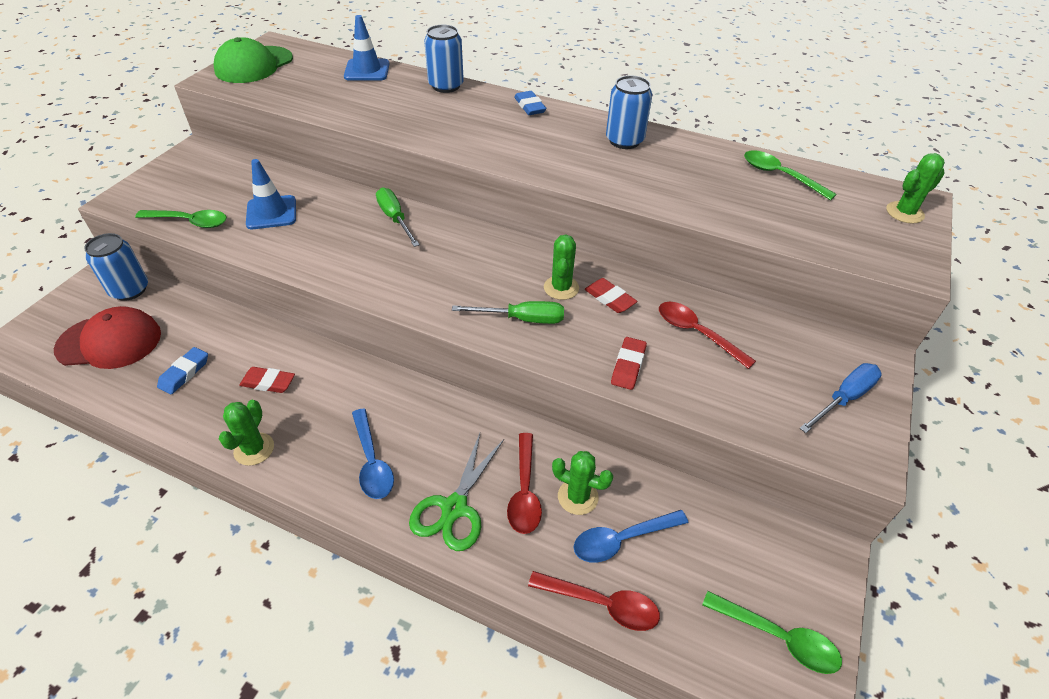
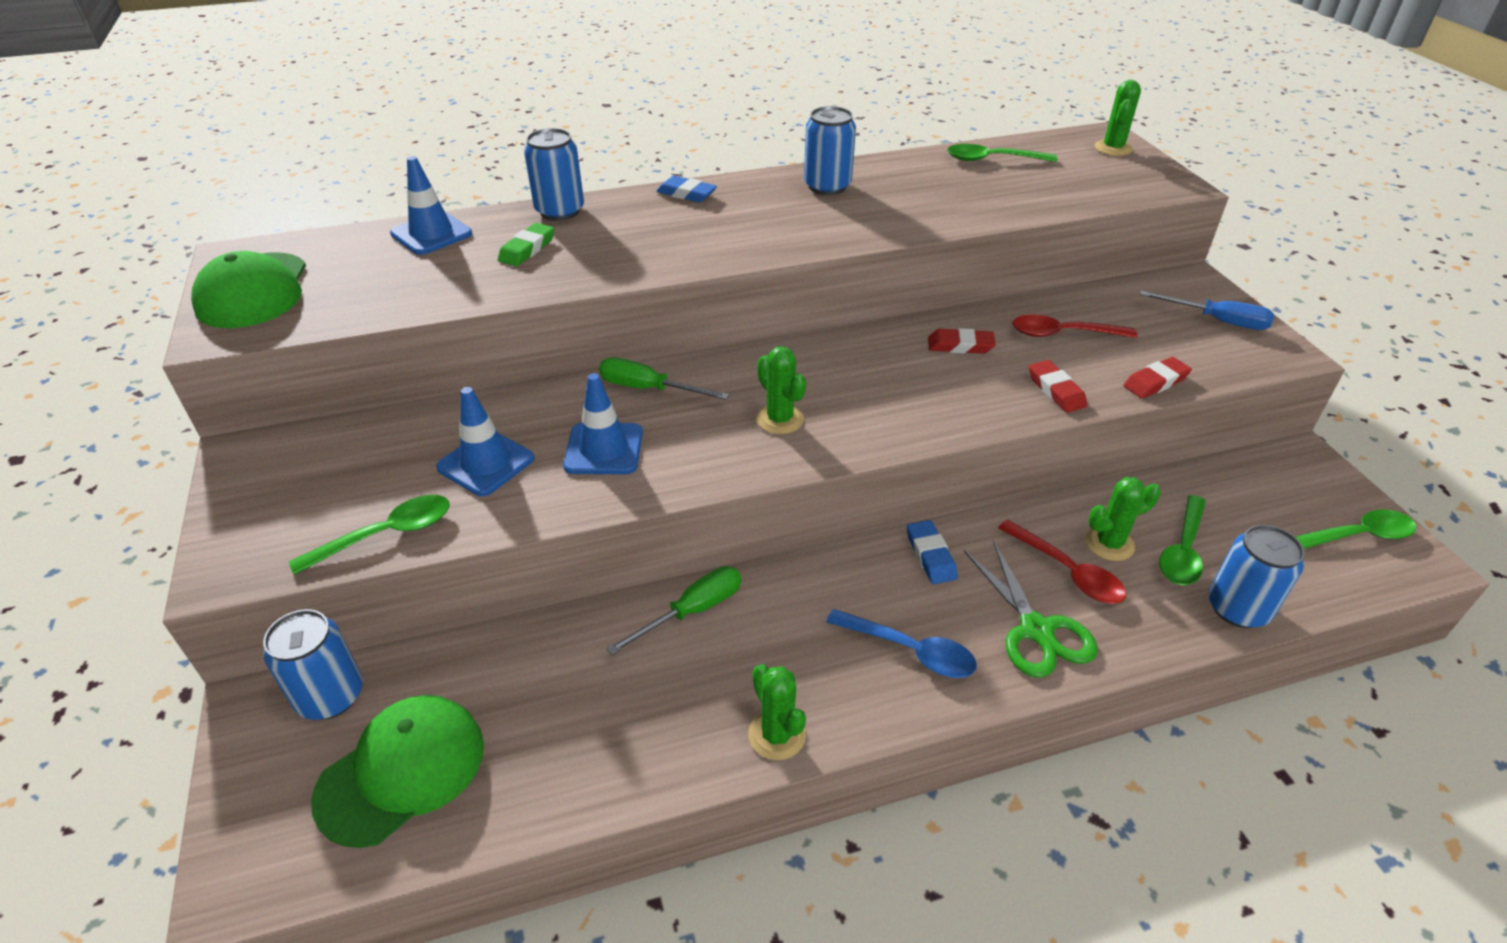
camera: 40 degrees left, 5 degrees down
(109, 342) = (401, 771): red cap -> green cap
(184, 373) = (569, 727): blue eraser -> blue eraser (930, 555)
(268, 382) = (689, 662): red eraser -> red eraser (1155, 382)
(328, 238) = (604, 449): none -> blue traffic cone
(396, 100) = (527, 249): none -> green eraser
(522, 319) = (918, 407): green screwdriver -> green screwdriver (692, 611)
(561, 288) = (908, 360): green cactus -> green cactus (779, 419)
(602, 604) = (1237, 608): red spoon -> blue can
(622, 539) = (1182, 550): blue spoon -> green spoon
(844, 398) = (1217, 321): blue screwdriver -> blue screwdriver turned 105 degrees clockwise

